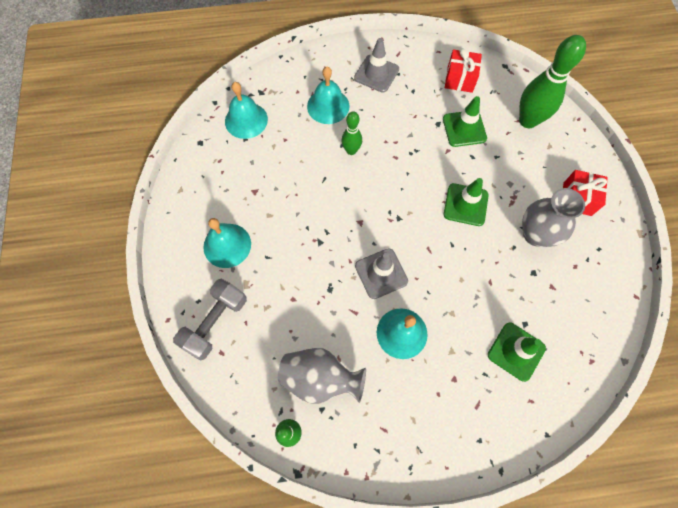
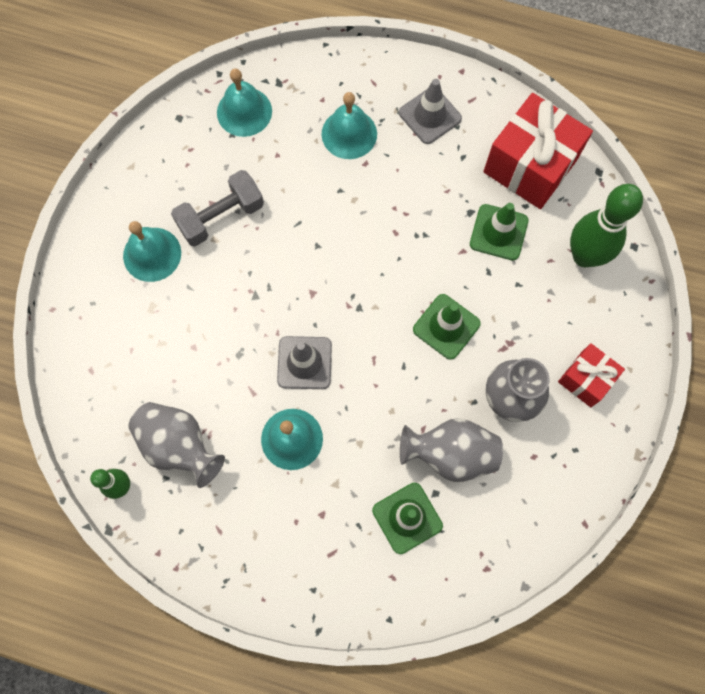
camera: 25 degrees right, 5 degrees up
(215, 322) = (99, 335): grey dumbbell -> grey dumbbell (221, 216)
(351, 150) = (347, 202): green bowling pin -> none
(459, 79) = (530, 166): red gift -> red gift, size x1.80
(519, 291) = (450, 454): none -> grey vase

